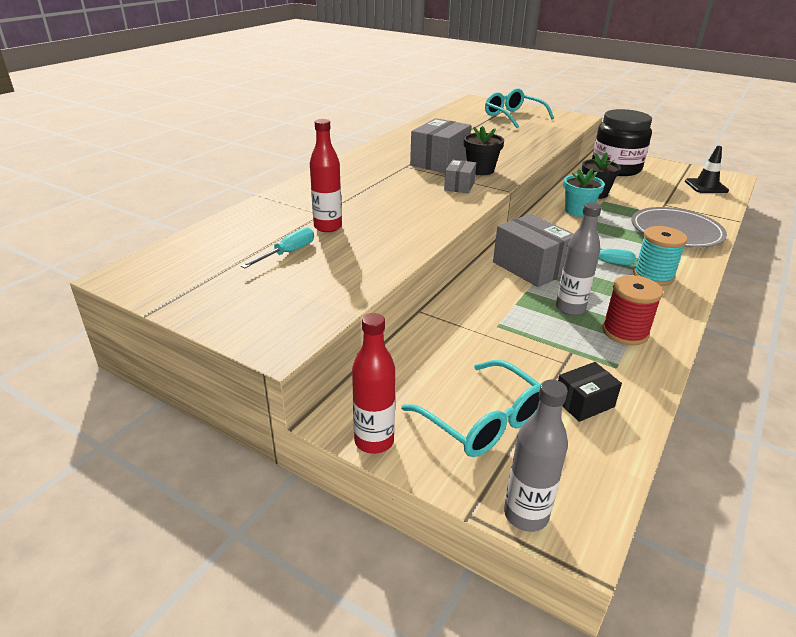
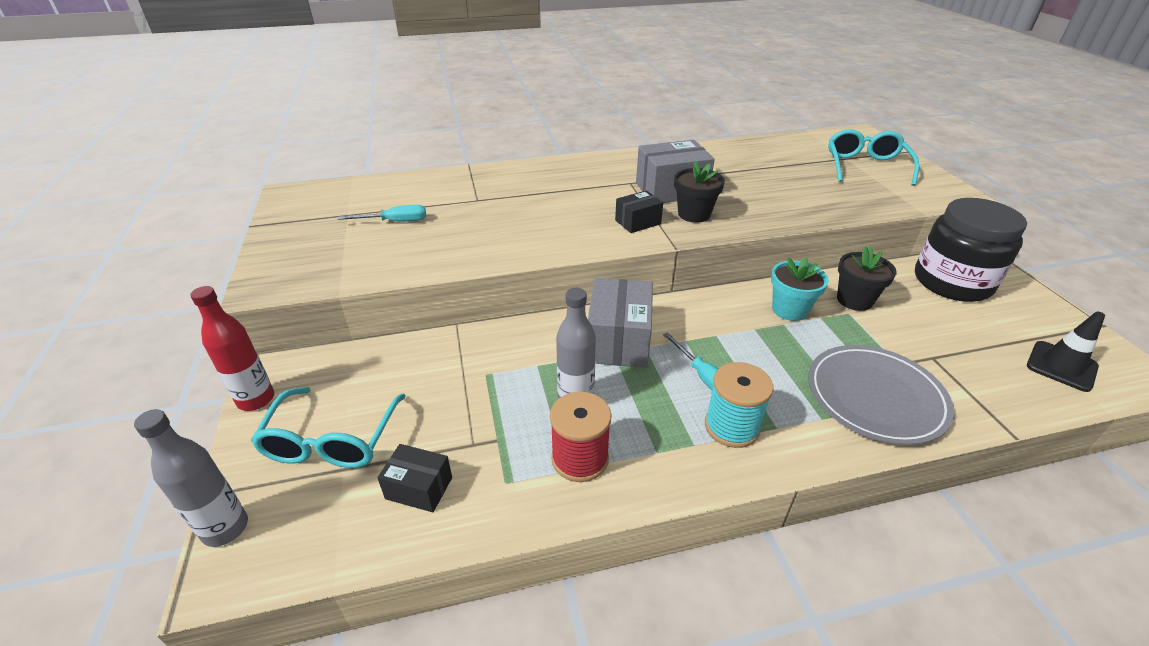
camera: 45 degrees right, 5 degrees up
(328, 227) = (459, 213): red bottle -> none
(459, 186) = (638, 222): grey box -> black box

